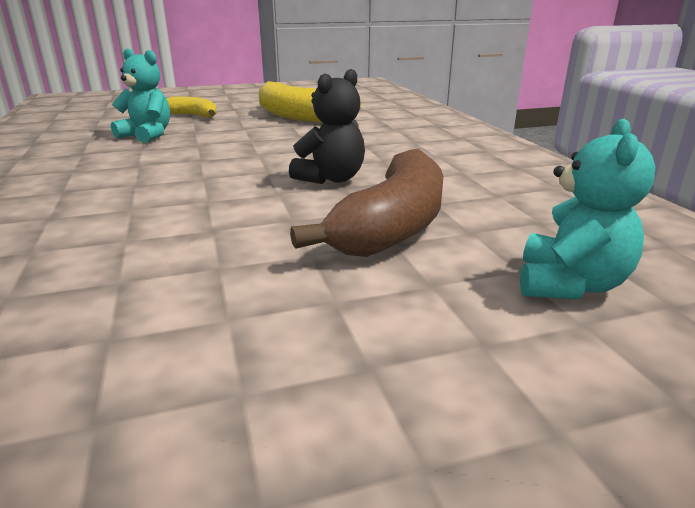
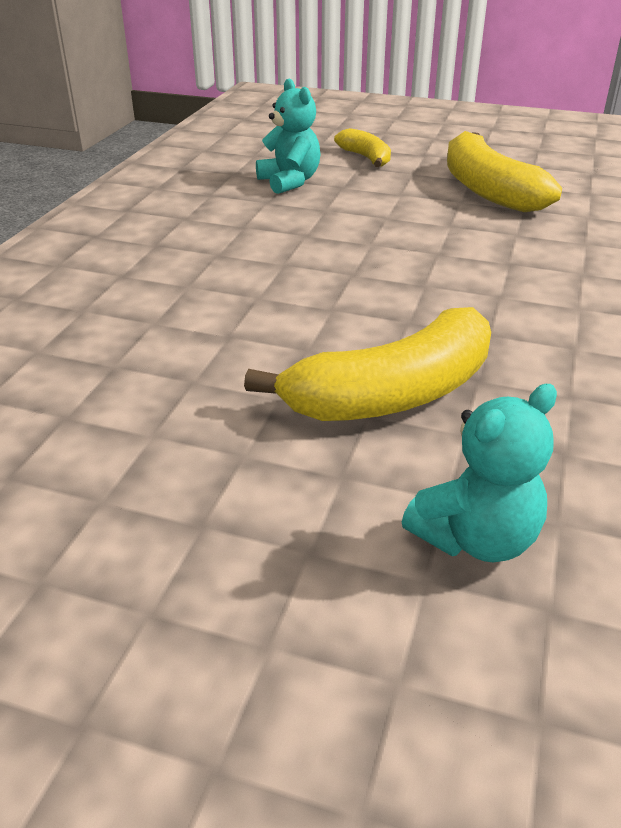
camera: 35 degrees right, 10 degrees up
(331, 179) = (406, 306): black teddy bear -> none
(393, 226) = (393, 394): brown banana -> yellow banana

